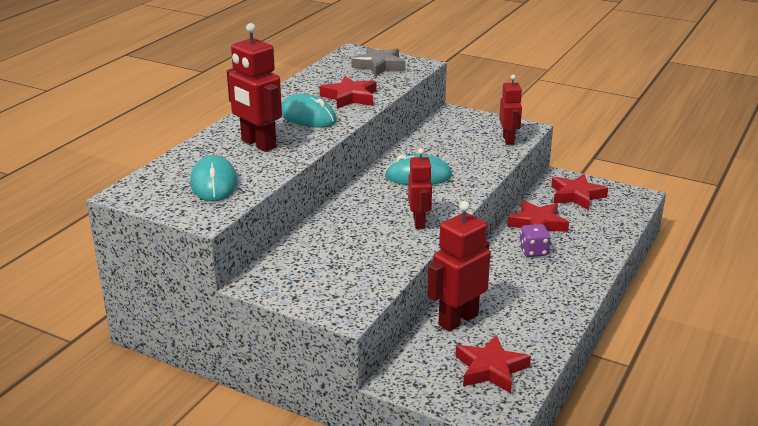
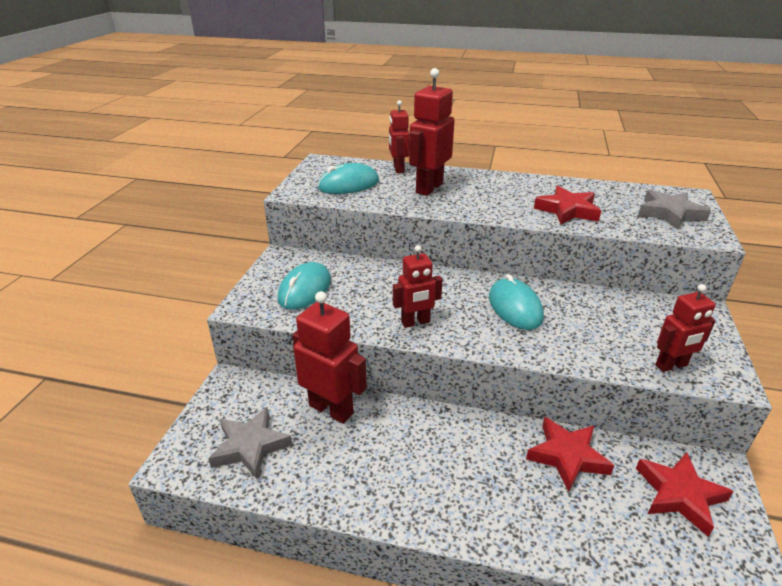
camera: 75 degrees right, 5 degrees up
(194, 152) = (398, 169): none -> red robot
(307, 117) = (501, 198): turquoise mouse -> turquoise mouse (305, 290)
(490, 369) = (250, 446): red star -> grey star
(533, 251) = (496, 459): purple dice -> none

